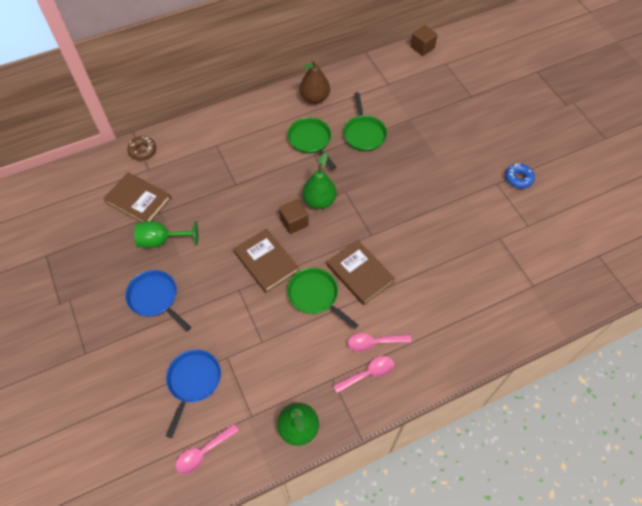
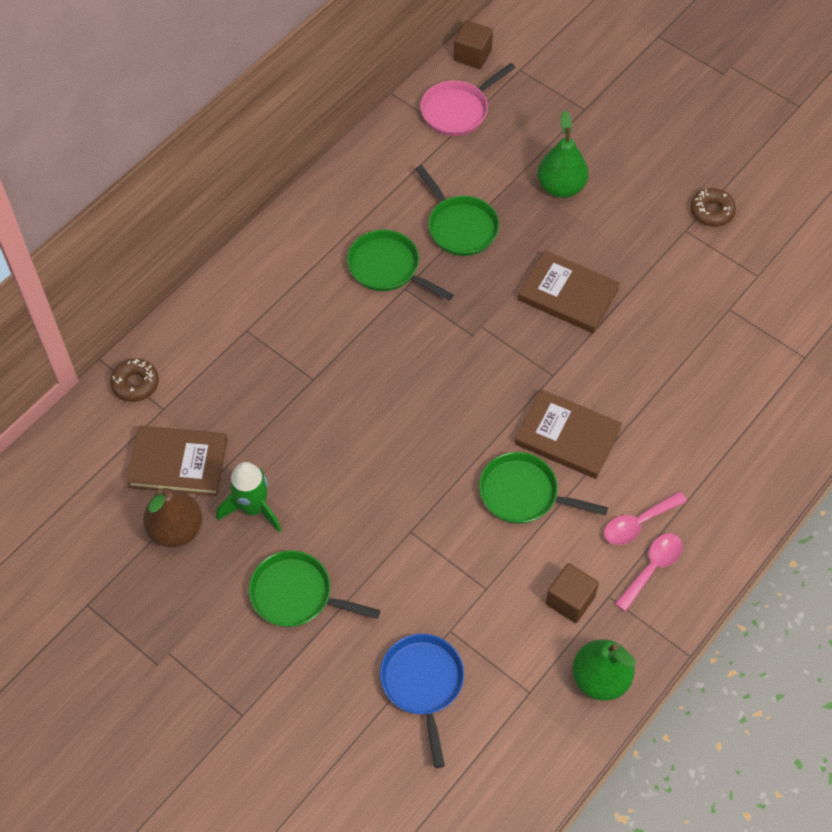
camera: 25 degrees left, 0 degrees up
(155, 298) = (296, 594): blue pan -> green pan
(161, 240) = (253, 508): green goblet -> green rocket
(203, 452) = (492, 767): pink spoon -> none
(266, 262) = (426, 475): brown book -> brown book (568, 295)
(294, 222) = (433, 401): brown cube -> brown cube (570, 600)
(314, 98) = (354, 198): brown pear -> brown pear (176, 530)
(319, 201) = (452, 355): green pear -> green pear (561, 187)
(397, 73) = (458, 110): none -> pink pan
(518, 178) = (712, 211): blue donut -> brown donut

